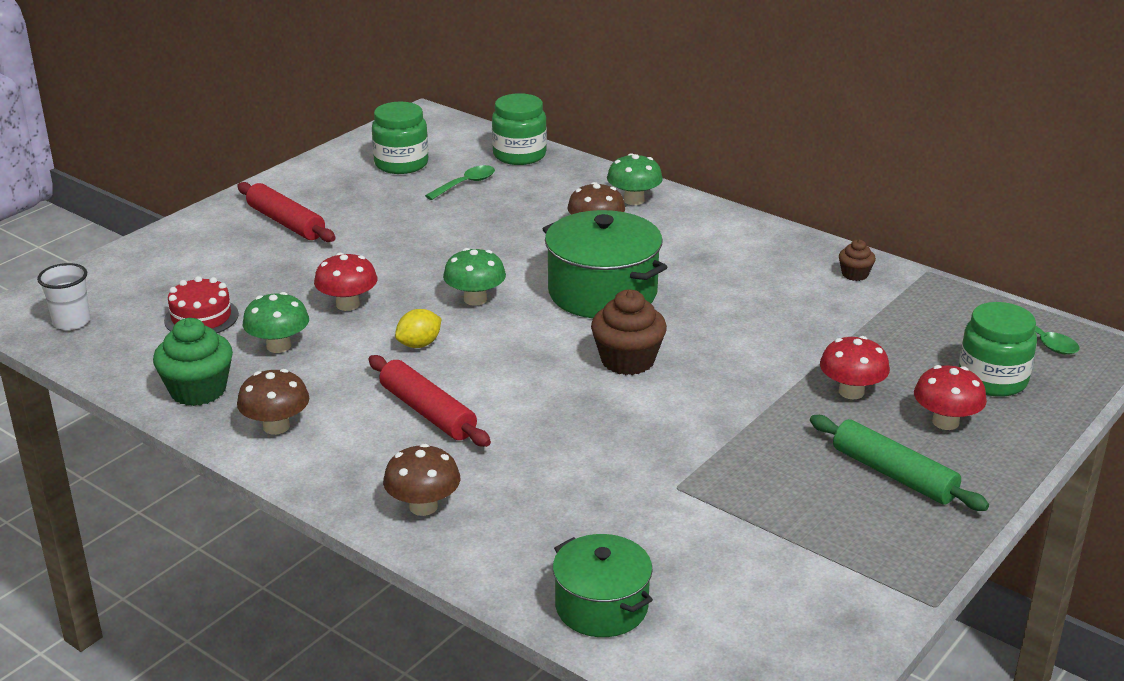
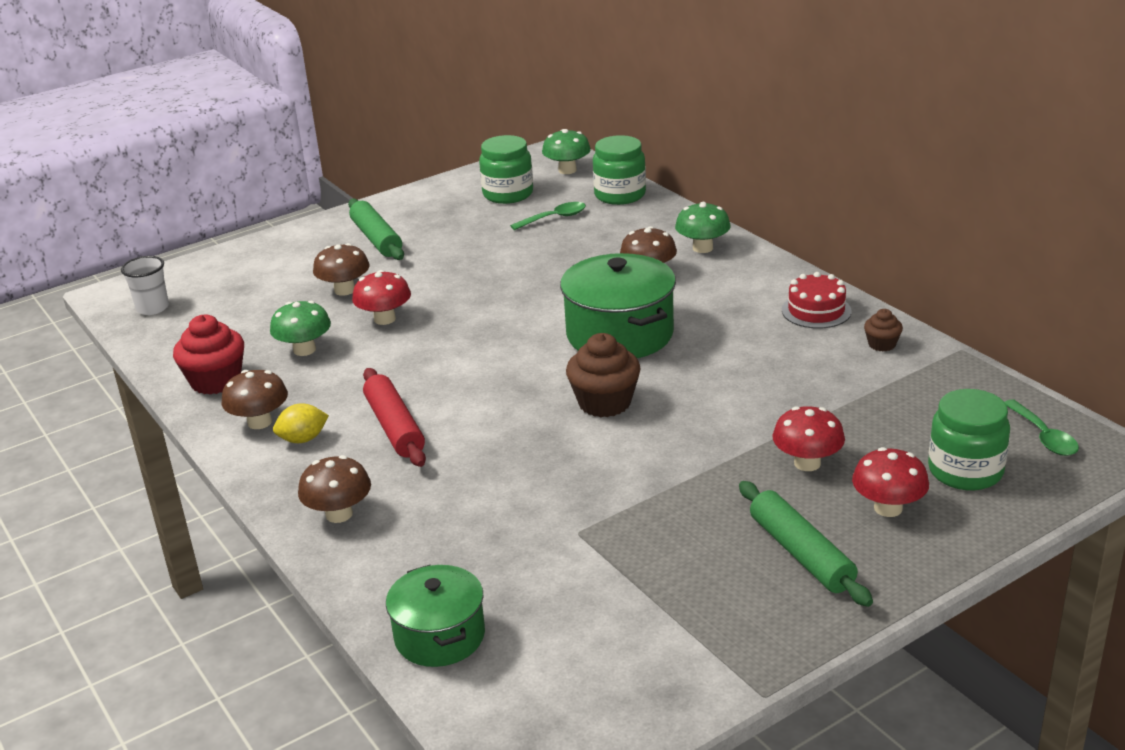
camera: 20 degrees right, 0 degrees up
(198, 390) = (216, 381): green cupcake -> red cupcake
(201, 317) = (256, 316): red cake -> red cake (816, 311)
(284, 279) = (344, 290): none -> brown mushroom
(286, 222) = (376, 239): red rolling pin -> green rolling pin
(419, 344) = (424, 363): yellow lemon -> yellow lemon (303, 439)
(475, 299) = (499, 327): green mushroom -> green mushroom (567, 170)

